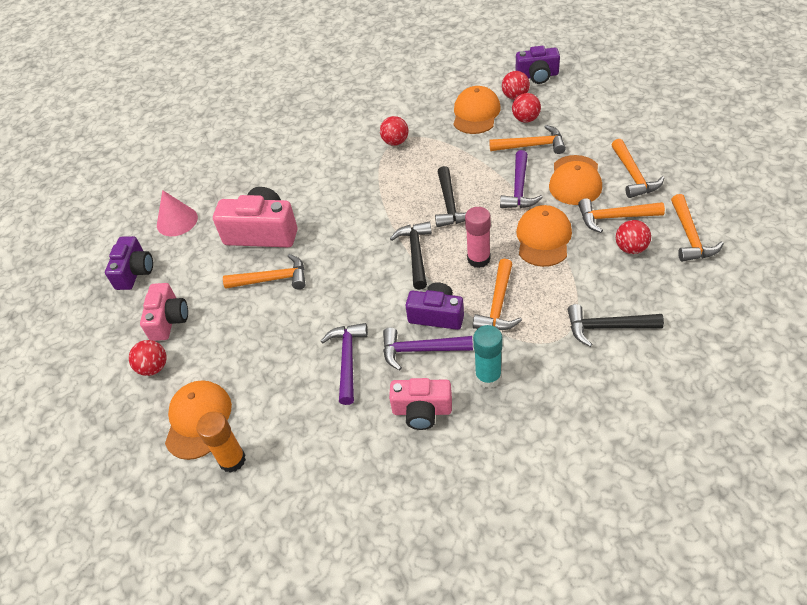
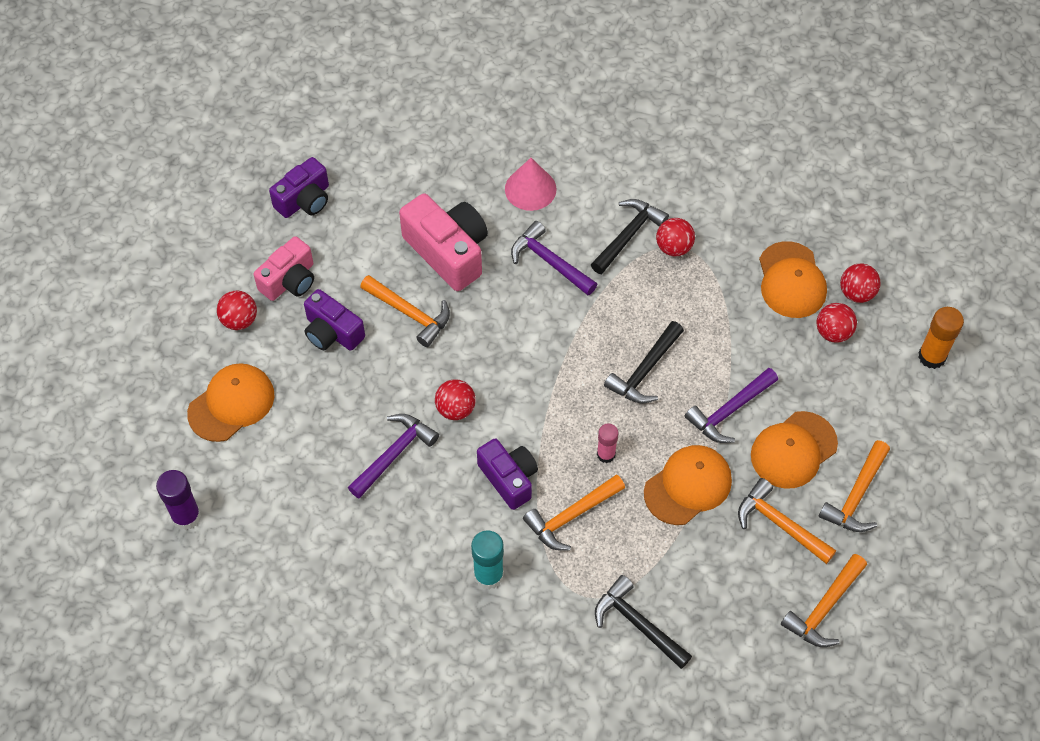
camera: 35 degrees right, 10 degrees up
(177, 221) = (387, 170): pink cone -> pink cone (530, 189)
(232, 460) = (226, 464): orange glue stick -> orange glue stick (932, 356)
(235, 519) = (186, 516): none -> purple glue stick
(416, 254) = (557, 398): black hammer -> black hammer (628, 236)
(421, 350) = (461, 499): purple hammer -> purple hammer (550, 262)
(422, 411) = (405, 556): pink camera -> none
(476, 113) = (791, 280): orange cap -> orange cap turned 120 degrees clockwise
(478, 259) = (606, 454): pink glue stick -> pink glue stick, size x0.66
(531, 146) = (800, 371): orange hammer -> none
(537, 76) = (912, 285): purple camera -> purple camera (332, 332)
(630, 248) = (754, 569): red ball -> red ball (455, 409)

